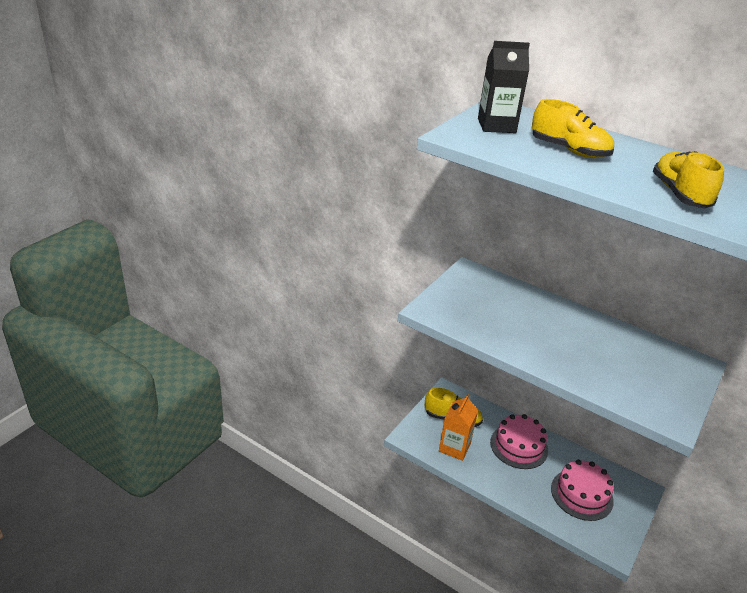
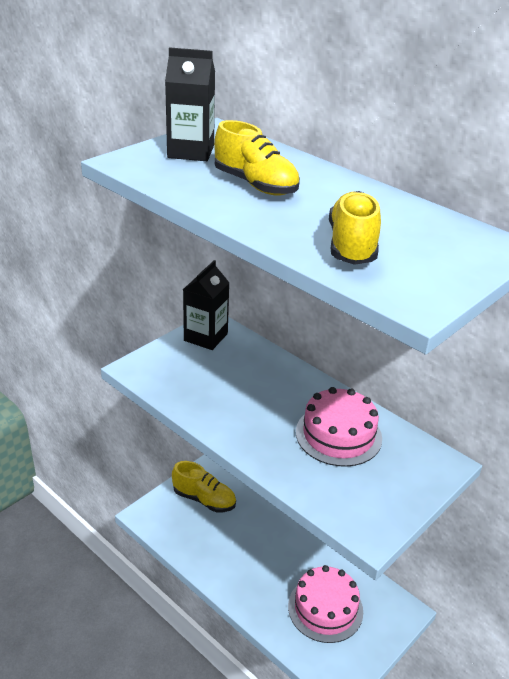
camera: 10 degrees right, 0 degrees up
(454, 447) = (193, 533): orange carton -> none
(469, 280) = (205, 337): none -> black carton
(519, 446) = (271, 540): pink cake -> pink cake (338, 435)

